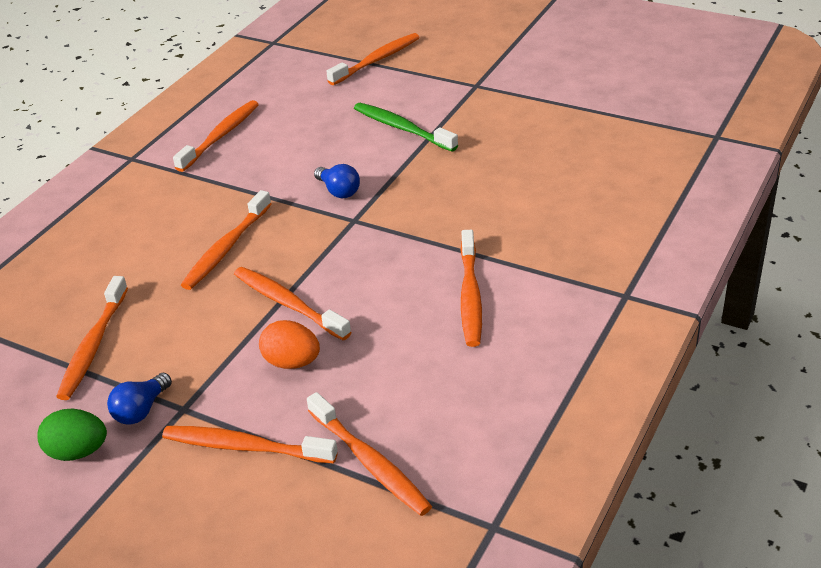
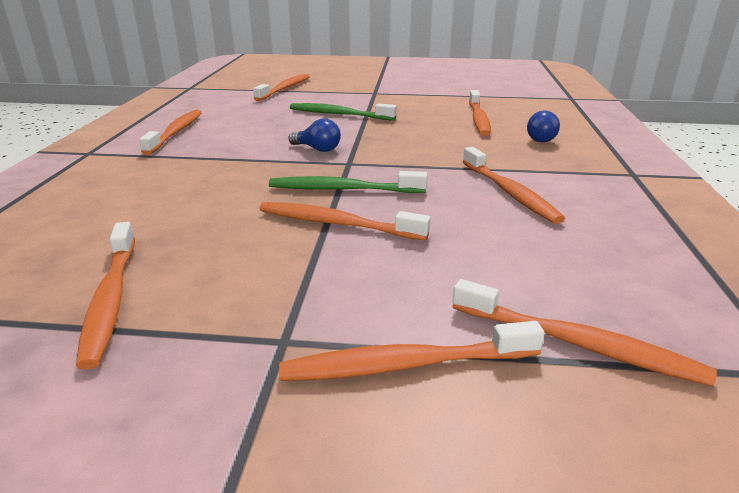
camera: 25 degrees left, 10 degrees down
(78, 452) = (144, 436): green egg -> none
(141, 410) = (222, 355): blue light bulb -> blue light bulb (539, 138)
(226, 248) = (234, 195): orange toothbrush -> orange toothbrush (478, 119)
(292, 362) = (386, 268): orange egg -> none
(322, 259) = (343, 189): none -> green toothbrush

